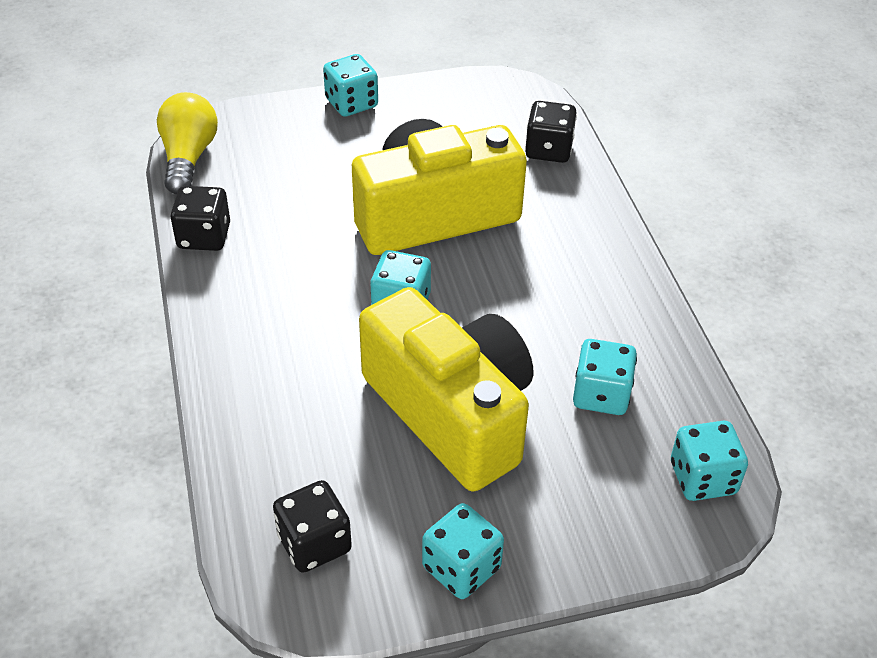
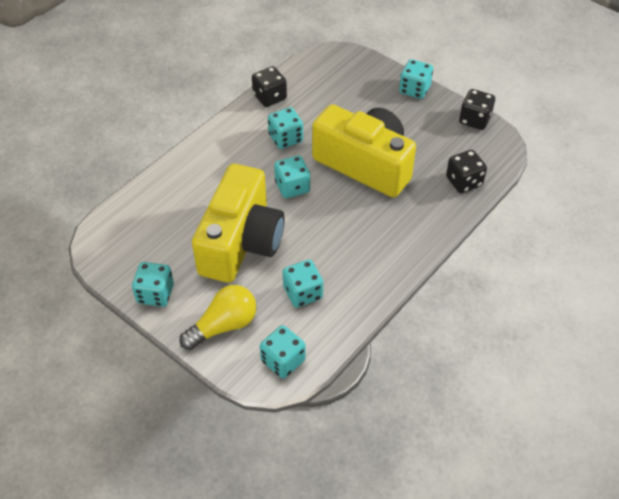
camera: 55 degrees right, 5 degrees up
(188, 157) = (314, 60): yellow light bulb -> yellow light bulb (223, 326)
(303, 263) = (285, 138): none -> turquoise dice
(314, 543) = (130, 237): black dice -> black dice (474, 120)

